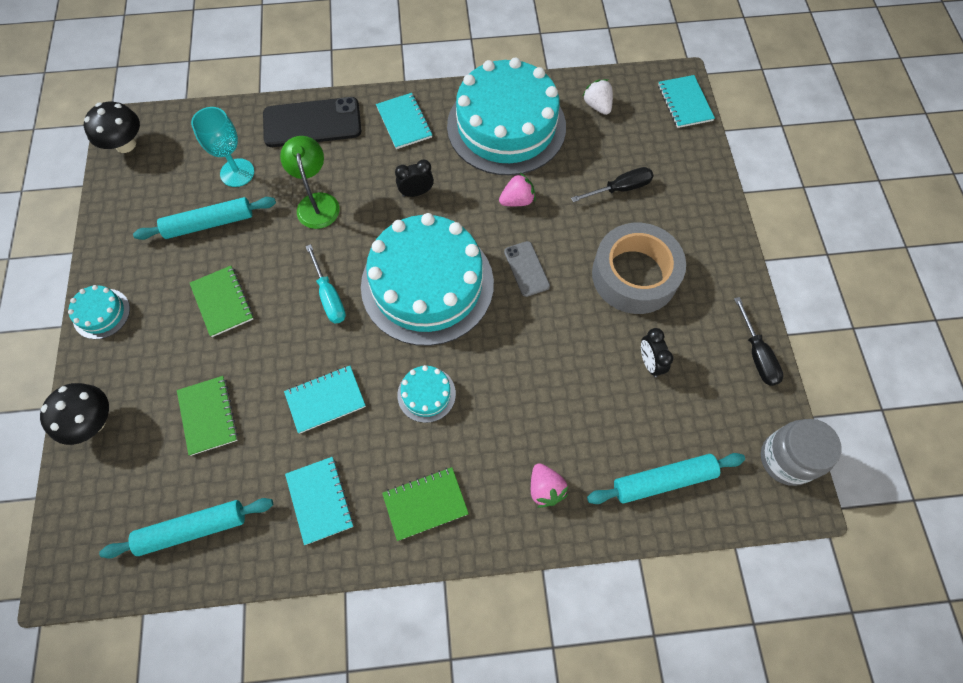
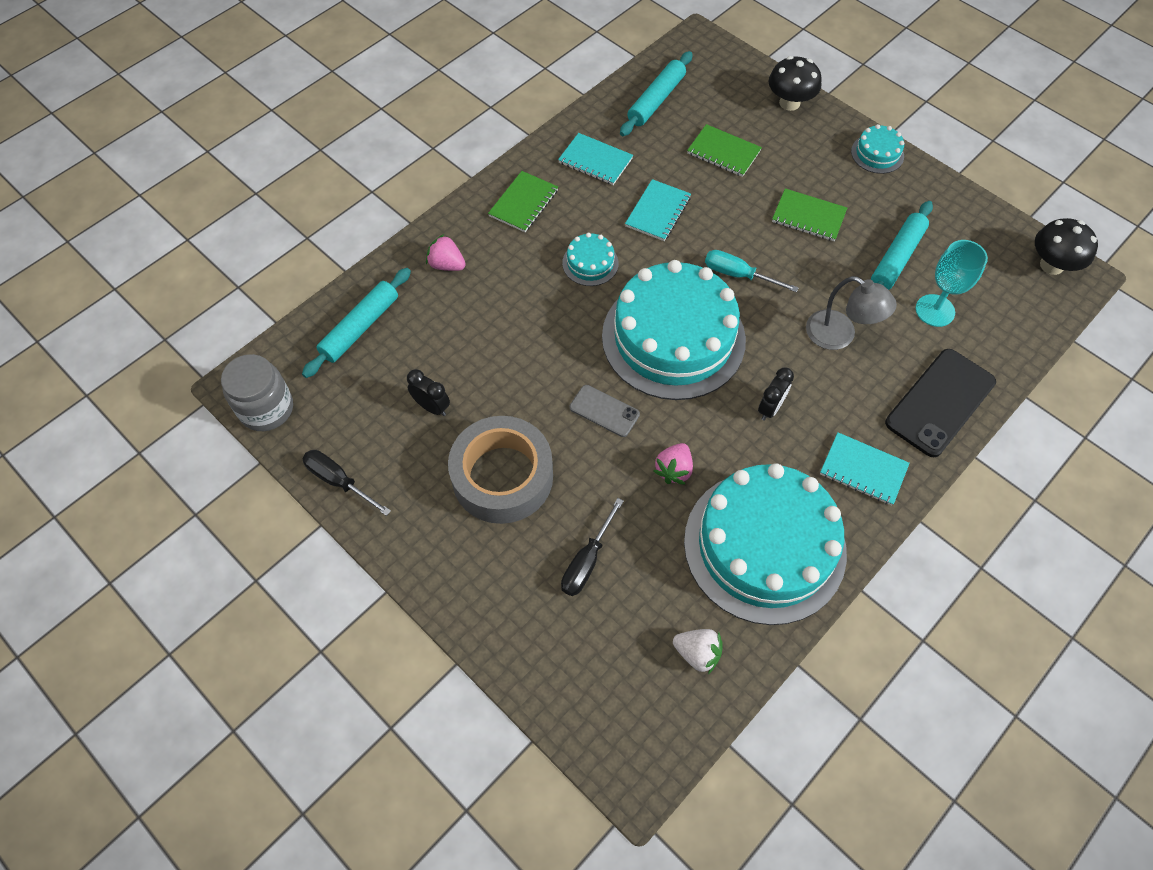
camera: 140 degrees right, 5 degrees down
(317, 202) = (839, 335): green lamp -> grey lamp
(684, 103) = (604, 743): turquoise notebook -> none

